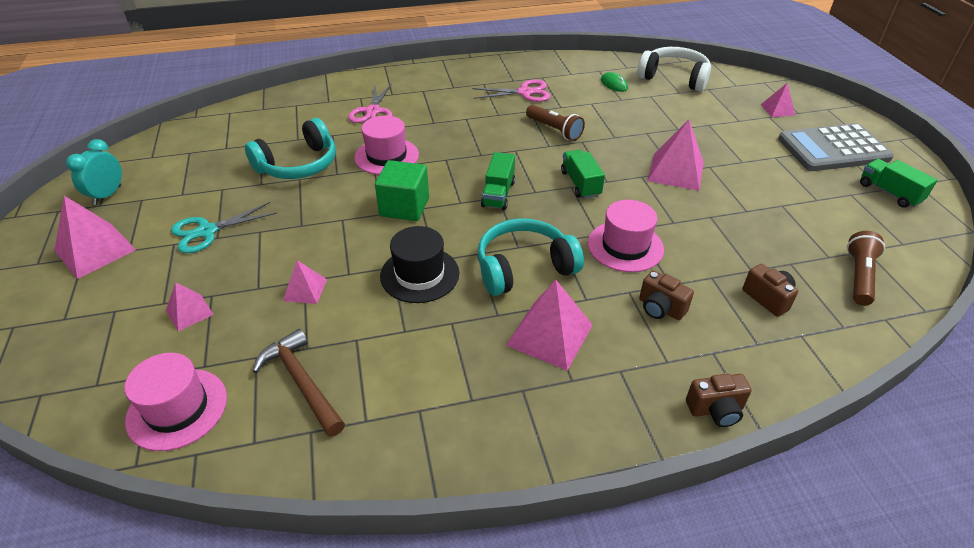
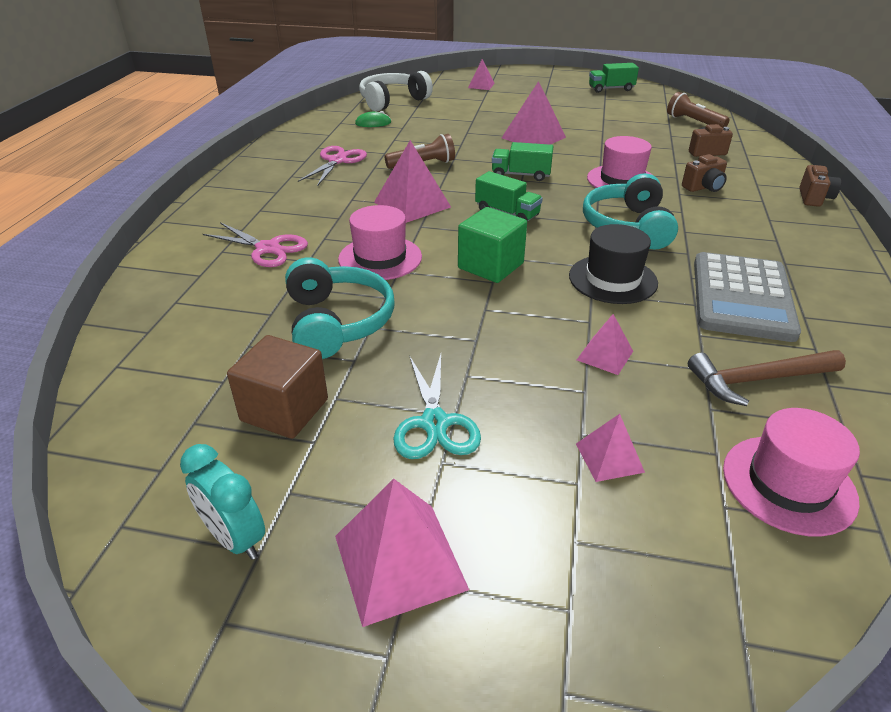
camera: 65 degrees left, 5 degrees down
(206, 176) = (284, 410): none -> brown cube
(550, 335) = (721, 236): pink pyramid -> pink pyramid (412, 204)
(833, 149) = (548, 86): grey calculator -> grey calculator (741, 297)

